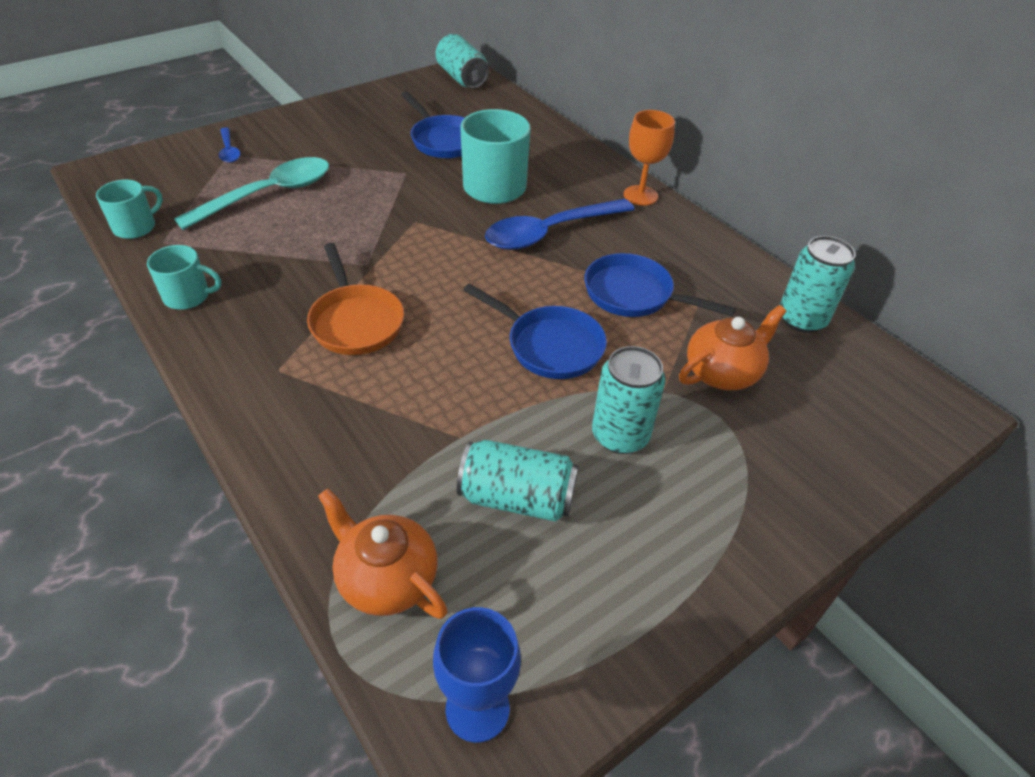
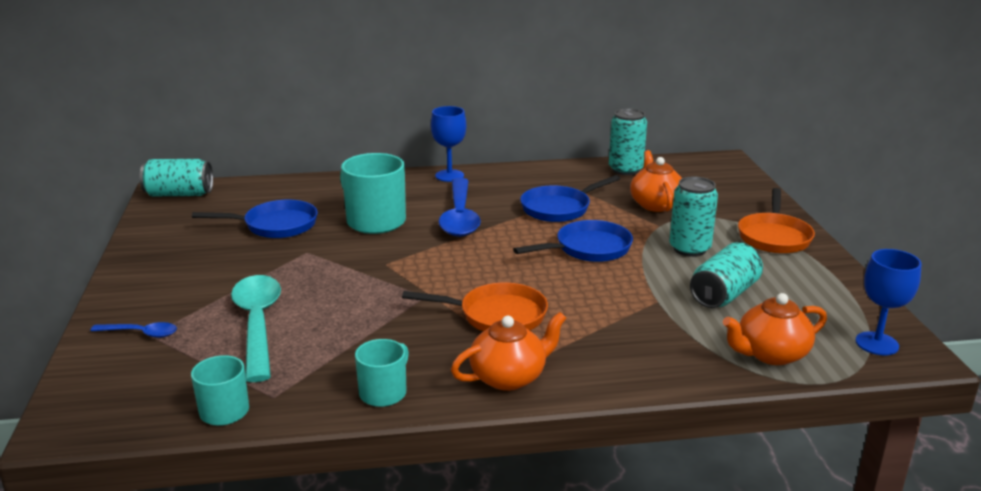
camera: 60 degrees left, 20 degrees down
(242, 364) = (509, 377): none -> orange teapot
(640, 195) = (449, 176): orange goblet -> blue goblet
(733, 520) = (774, 236): none -> orange pan

